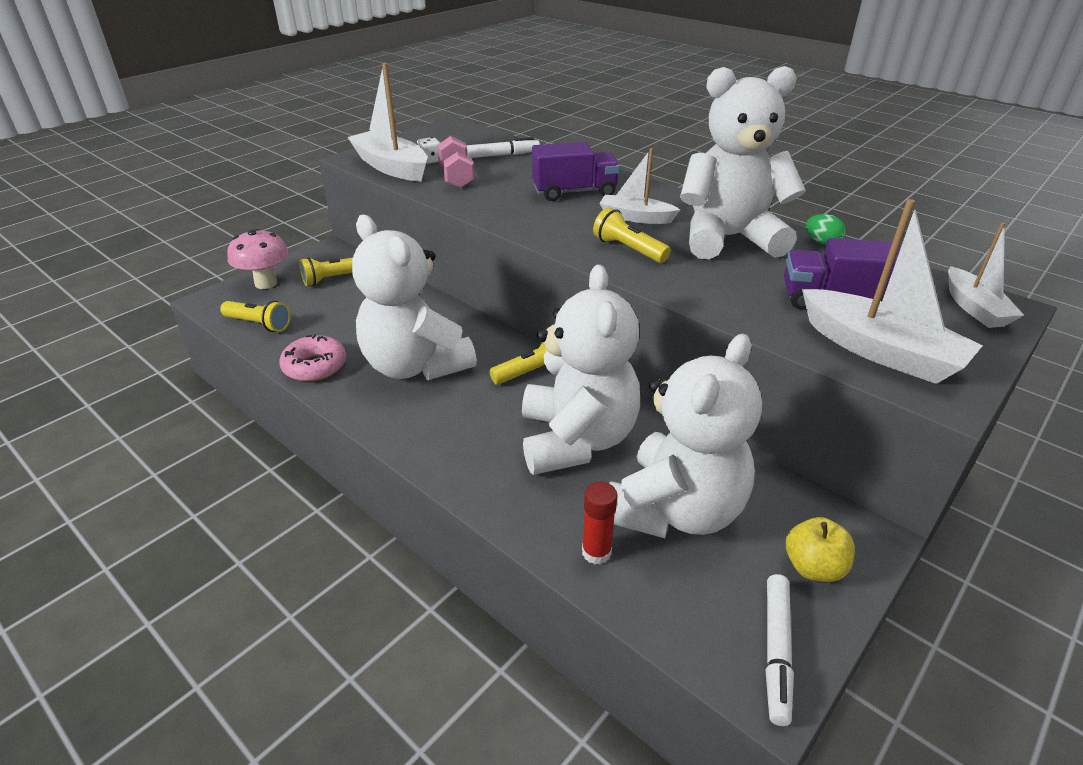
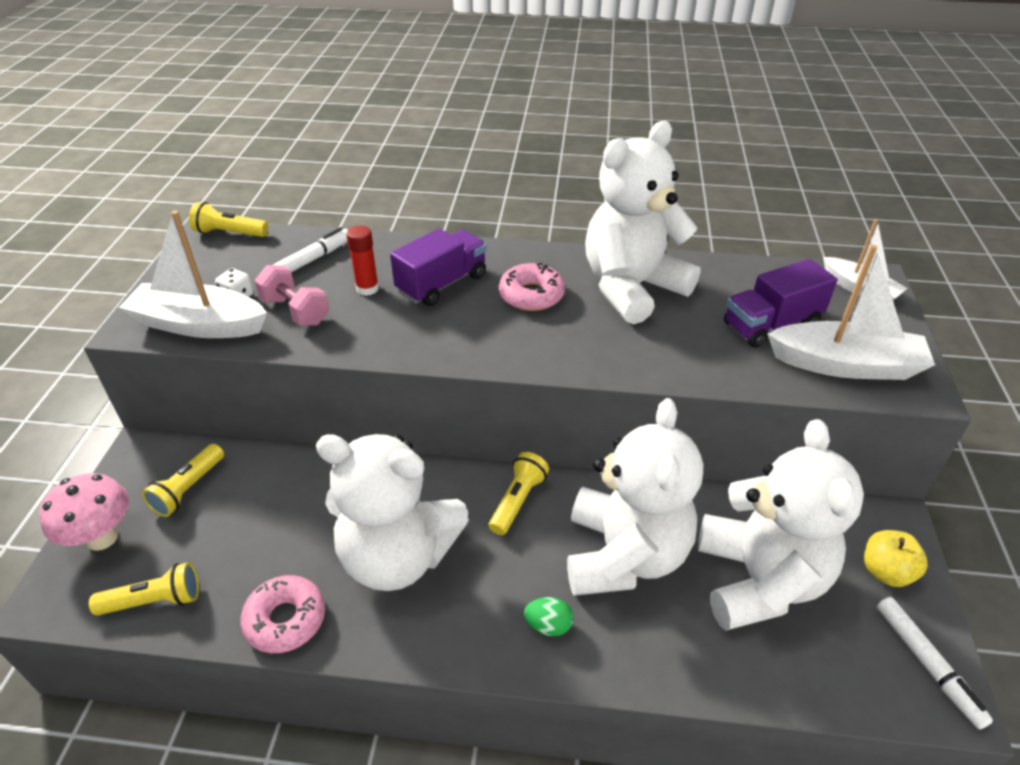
camera: 35 degrees left, 5 degrees up
(576, 439) = (624, 555): white teddy bear -> white teddy bear turned 45 degrees clockwise
(596, 552) = (742, 663): red glue stick -> red glue stick (367, 288)
(628, 249) = (564, 339): yellow flashlight -> yellow flashlight (229, 233)
(635, 218) = (531, 295): white boat -> pink donut
(822, 242) = (703, 262): green egg -> green egg (548, 625)

